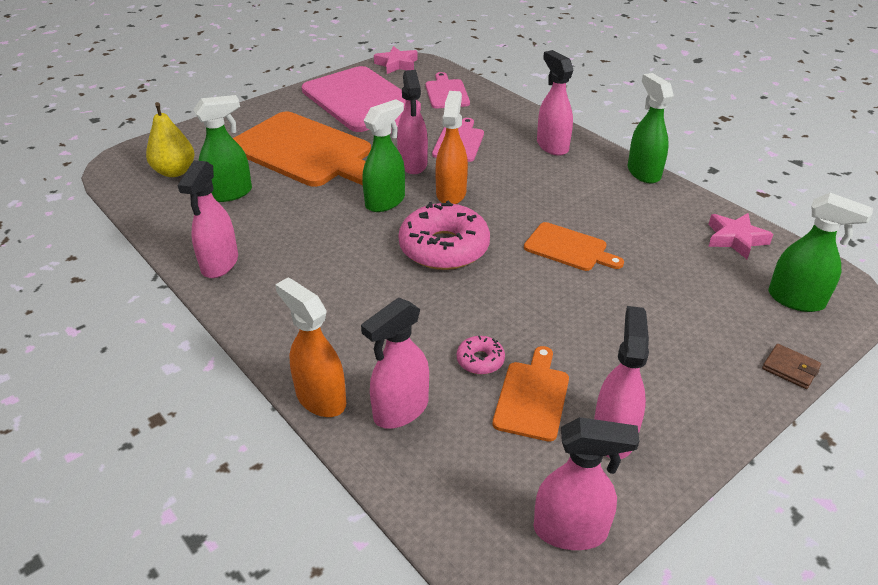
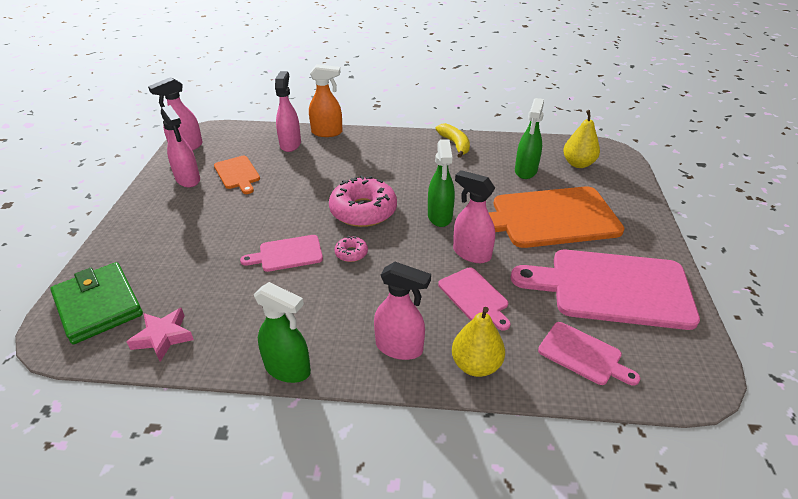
camera: 135 degrees right, 0 degrees up
(219, 264) = (455, 144): pink spray bottle -> yellow banana
(397, 64) = (698, 365): pink star -> none
(451, 193) = (411, 247): orange spray bottle -> none
(480, 360) = (277, 174): pink donut -> pink donut (351, 253)
(515, 118) = (476, 365): none -> yellow pear
(569, 248) = (287, 254): orange cutting board -> pink cutting board
(790, 368) = (98, 254): brown wallet -> none
(796, 300) = (98, 305): green spray bottle -> green wallet

